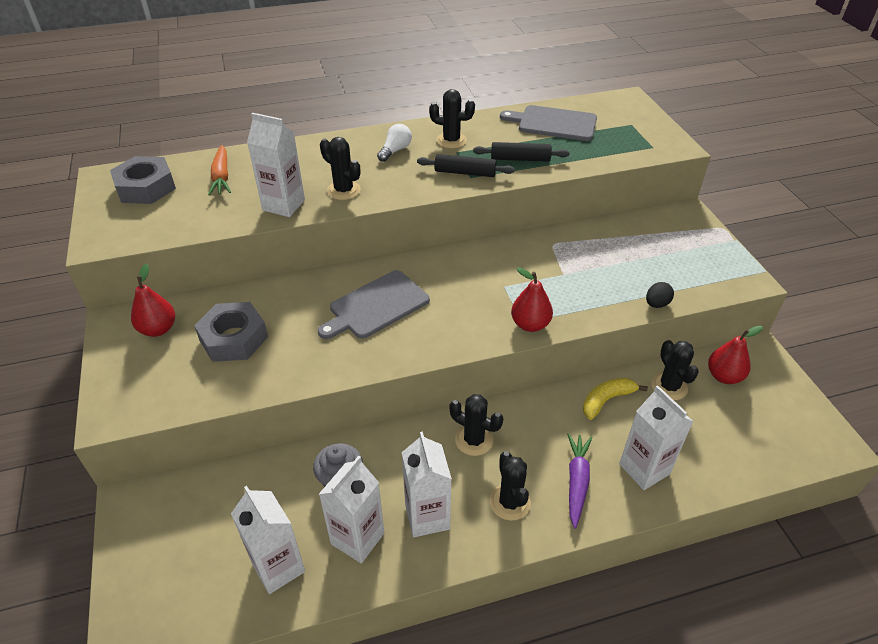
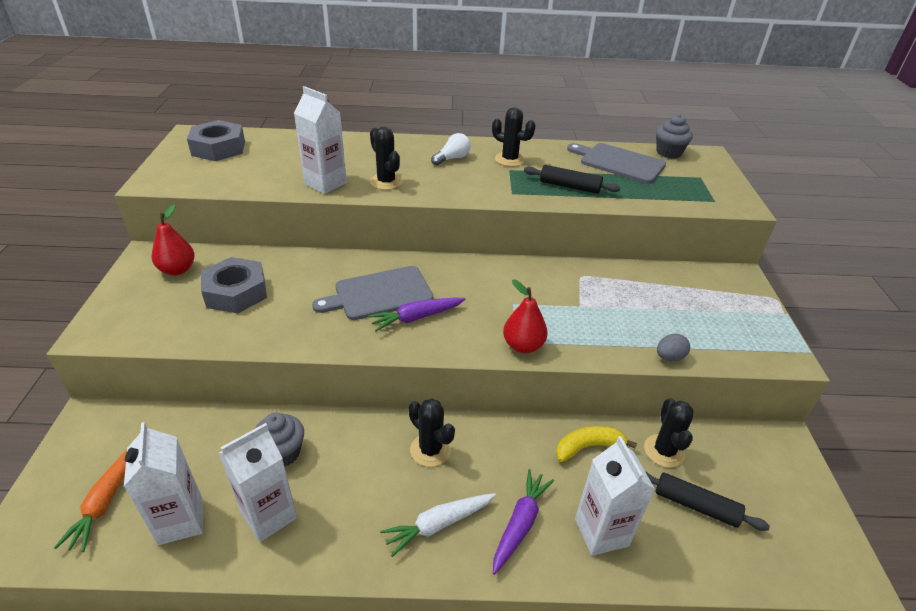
camera: 15 degrees right, 5 degrees down
(221, 177) = (286, 151): orange carrot -> orange carrot (105, 502)
(423, 321) = (416, 318): none -> purple carrot
(427, 516) = (347, 514): white carton -> none
(465, 173) = (508, 188): black rolling pin -> black rolling pin (695, 505)
(510, 502) = (438, 524): black cactus -> white carrot
(594, 103) = (668, 153): none -> grey cupcake
(656, 304) = (669, 357): black egg -> grey egg
(724, 376) = (732, 456): red pear -> none

